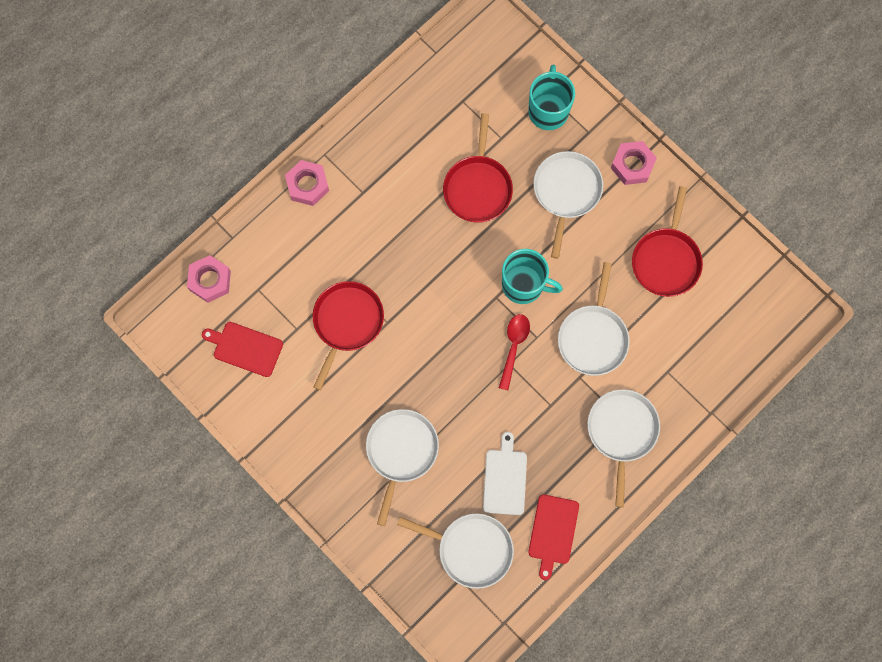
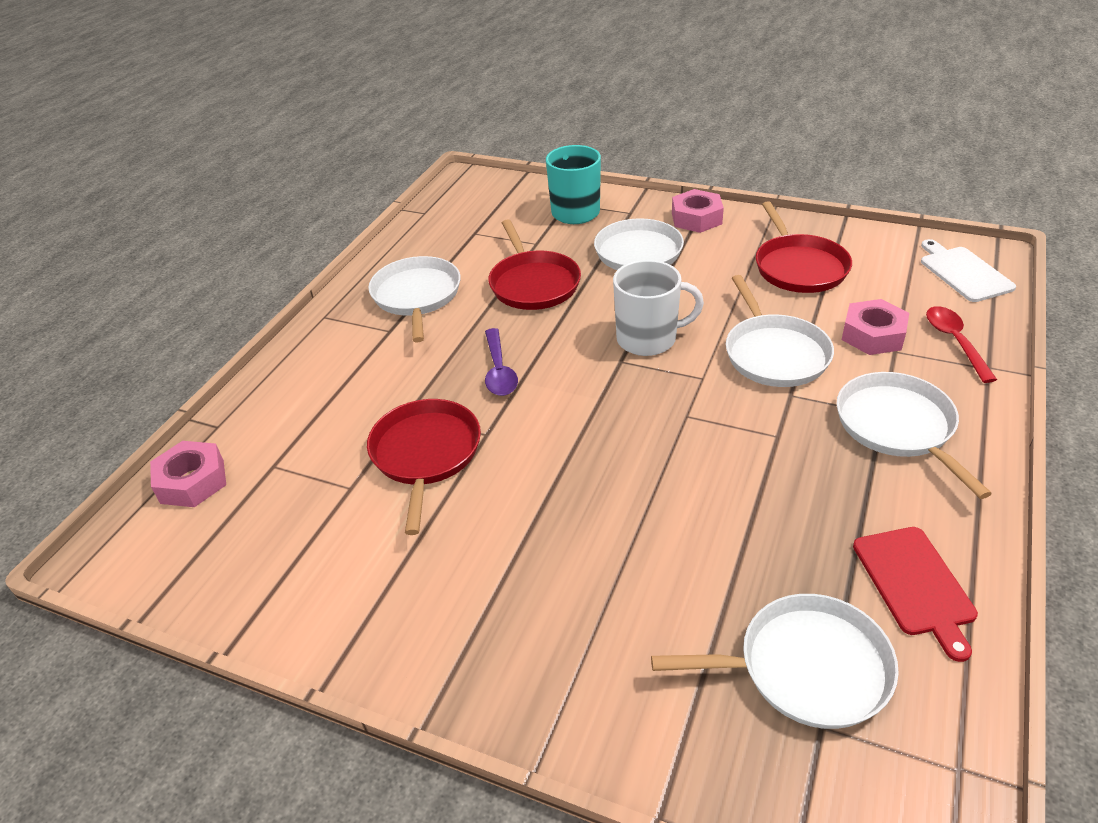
camera: 20 degrees left, 35 degrees down
(245, 348) = (272, 539): red cutting board -> none
(307, 185) = (312, 347): pink nut -> pink nut (873, 335)
(401, 451) = (594, 575): white pan -> white pan (417, 296)
(417, 269) = (499, 371): none -> purple spoon
(505, 479) = (783, 544): white cutting board -> white cutting board (963, 272)
(513, 347) = (679, 397): red spoon -> red spoon (954, 342)
(524, 285) = (648, 339): turquoise mug -> white mug

